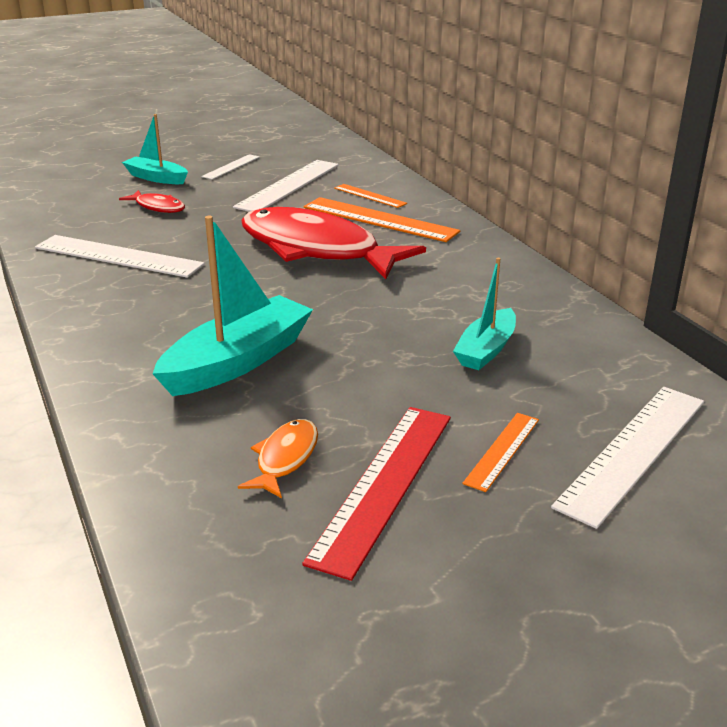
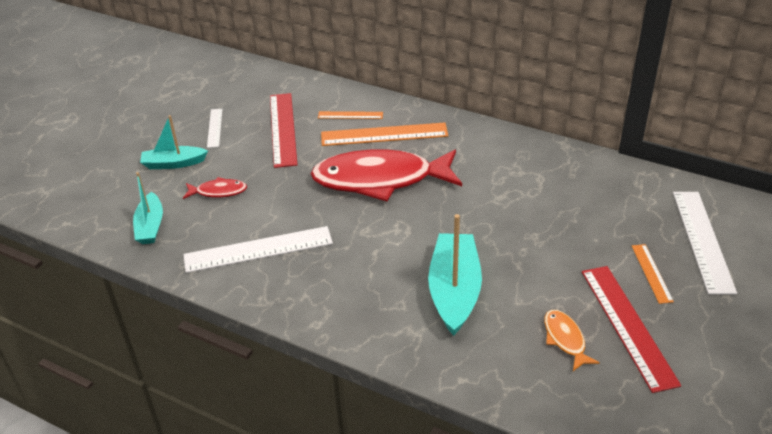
camera: 35 degrees left, 10 degrees up
(289, 185) = (283, 129): white ruler -> red ruler
(486, 350) = (568, 210): turquoise boat -> turquoise boat (150, 226)

